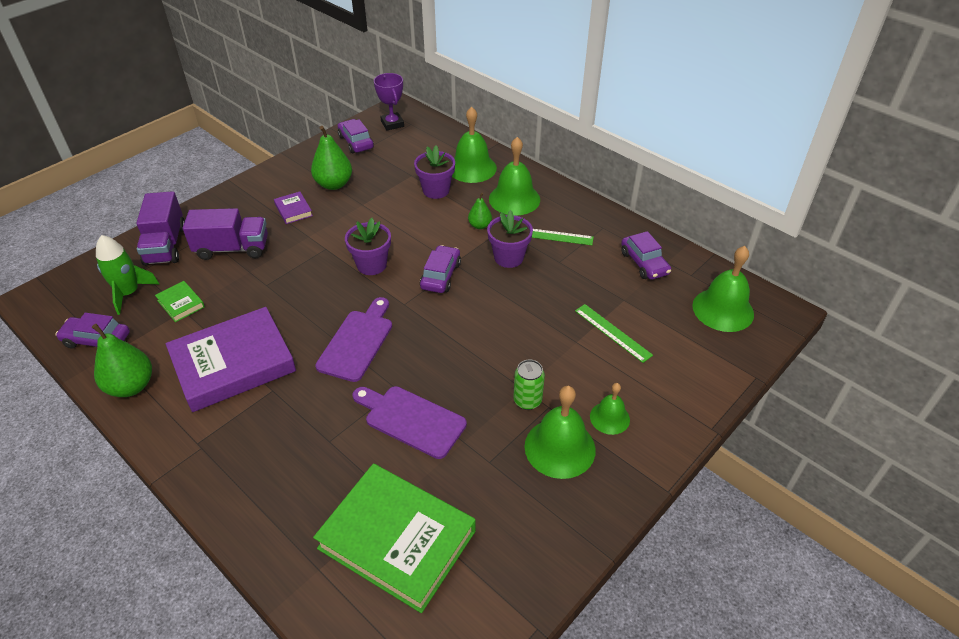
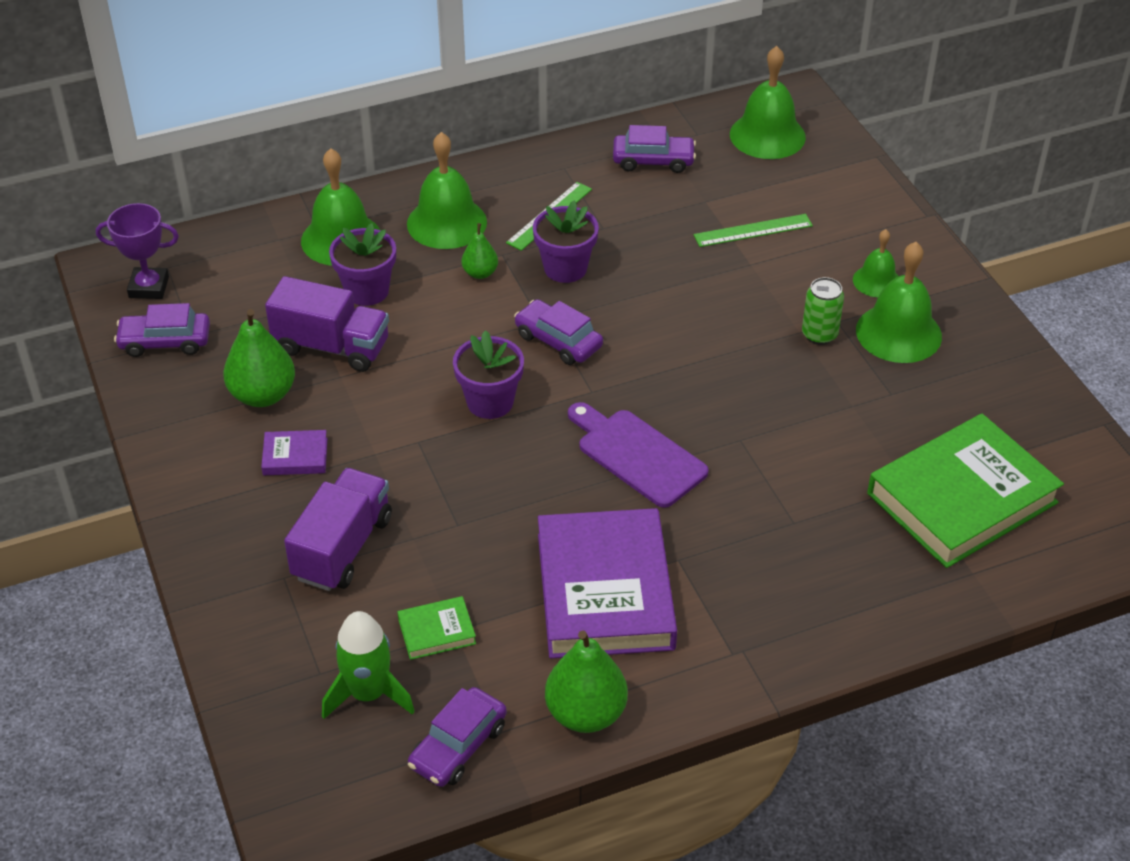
camera: 65 degrees left, 0 degrees up
(166, 245) = (273, 630): purple truck -> purple truck (331, 347)
(411, 419) = (797, 440): purple cutting board -> none

